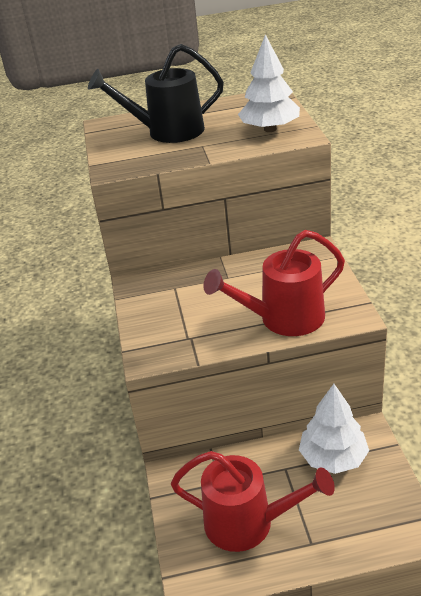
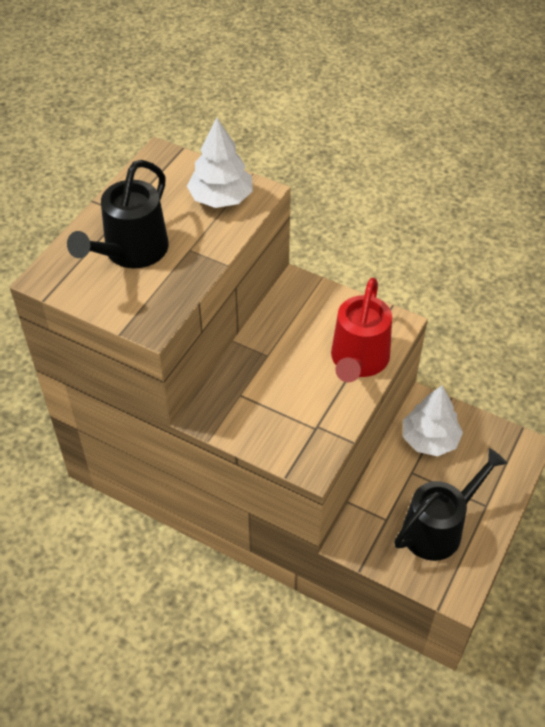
camera: 55 degrees left, 15 degrees up
(249, 523) = (439, 527): red watering can -> black watering can

